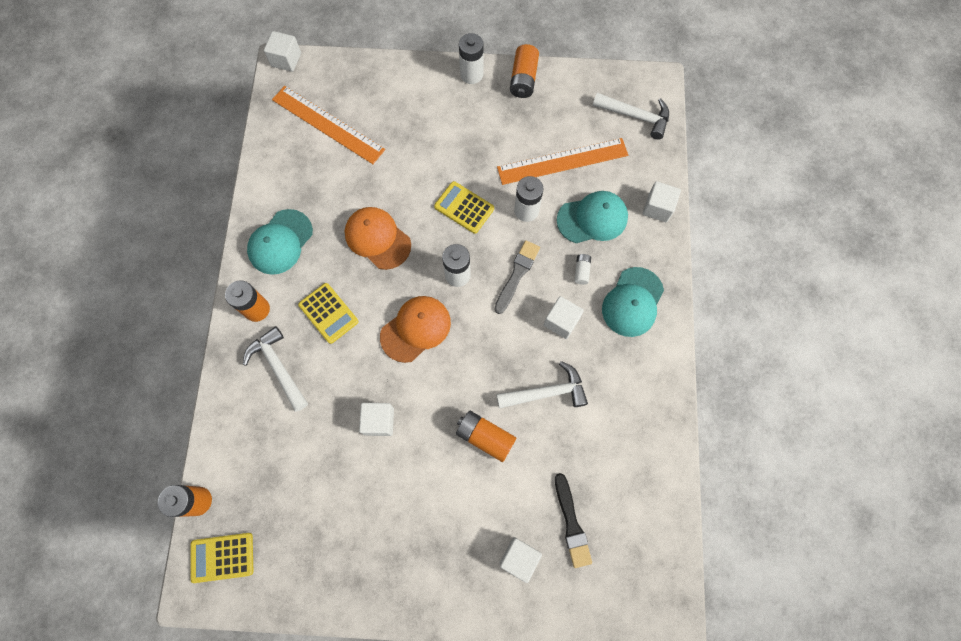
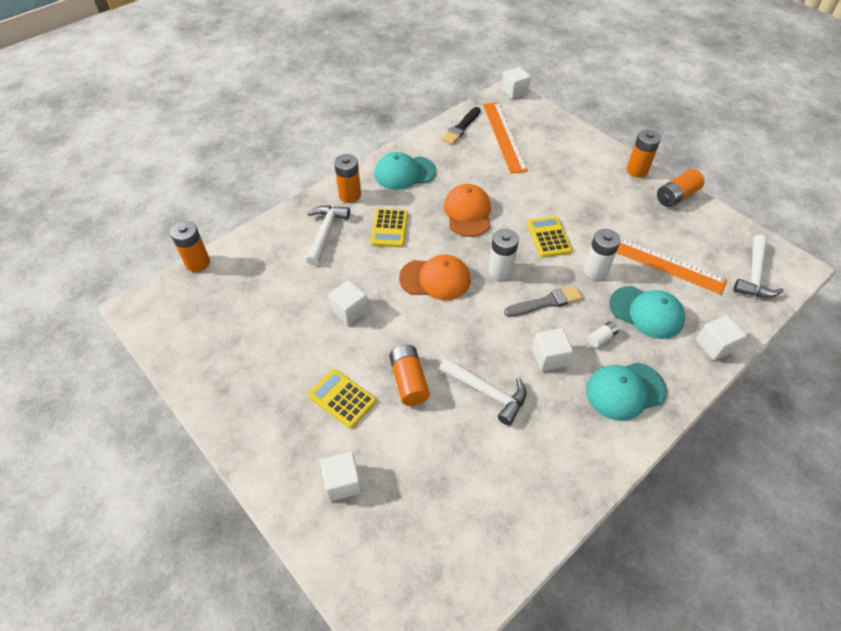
camera: 45 degrees right, 20 degrees down
(222, 557) = (172, 303): yellow calculator -> yellow calculator (342, 398)
(471, 74) = (637, 170): white battery -> orange battery
(571, 523) = (408, 497): black brush -> black brush (461, 127)
(636, 116) = (754, 275): white hammer -> white hammer turned 45 degrees clockwise

